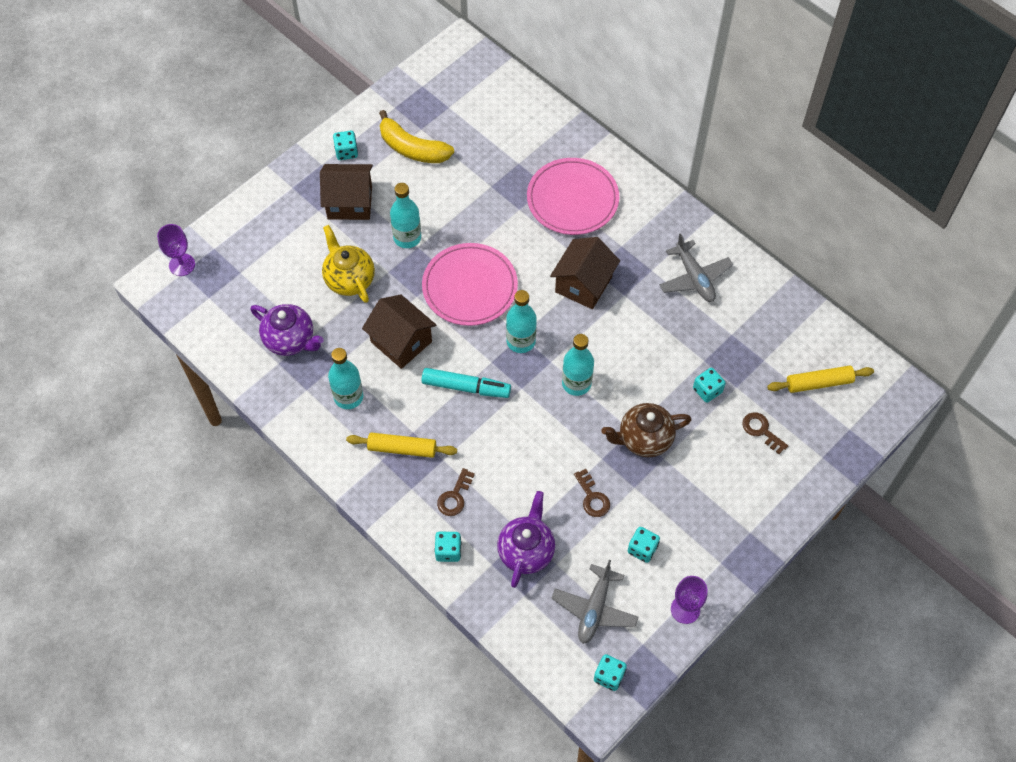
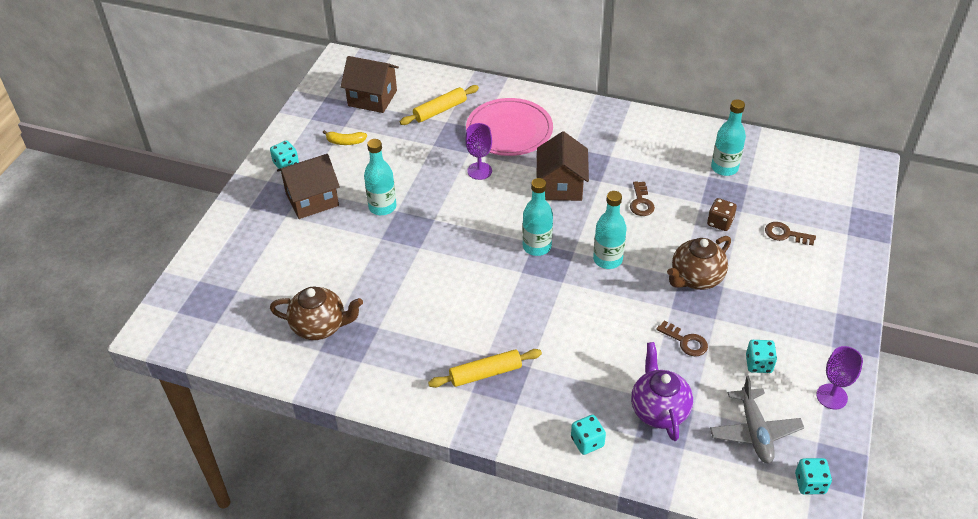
camera: 25 degrees left, 15 degrees down
(182, 265) = (173, 305): purple goblet -> purple goblet (479, 171)
(290, 340) = (320, 326): purple teapot -> brown teapot
(348, 397) = (406, 351): turquoise bottle -> turquoise bottle (724, 168)
(349, 279) = (348, 257): yellow teapot -> none
(401, 342) = (428, 287): brown house -> brown house (372, 98)
(412, 148) = (345, 142): yellow banana -> yellow banana, size x0.52
(455, 496) = (562, 393): brown key -> brown key (641, 202)
(466, 387) = (512, 300): turquoise marker -> none
(470, 287) = (463, 223): pink plate -> none
(694, 278) = (649, 149): grey plane -> none
(707, 390) = (720, 222): turquoise dice -> brown dice
(819, 383) = (802, 184): yellow rolling pin -> yellow rolling pin (440, 110)

